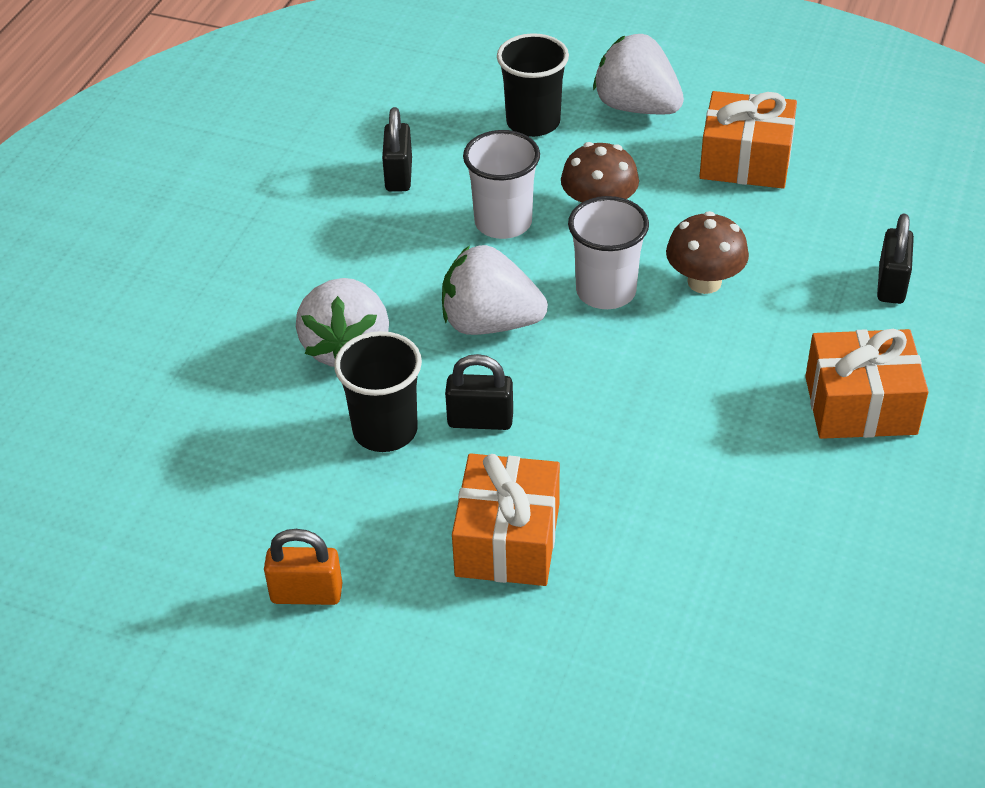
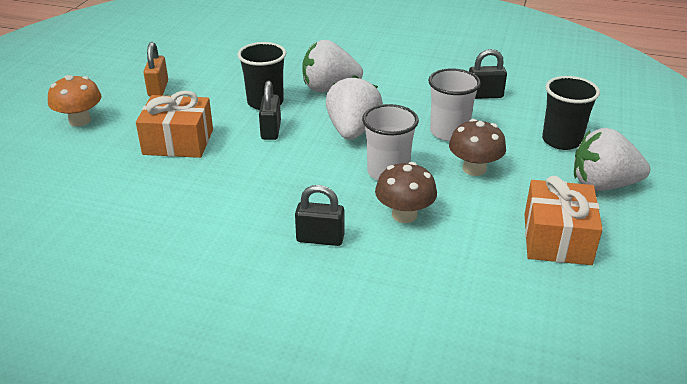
camera: 85 degrees right, 10 degrees down
(417, 704) = (80, 120): none -> orange mushroom
(636, 107) = (603, 185): white strawberry -> white strawberry turned 120 degrees counterclockwise
(860, 405) = (275, 288): orange gift -> none
(891, 284) = (417, 316): black padlock -> black padlock (320, 239)

